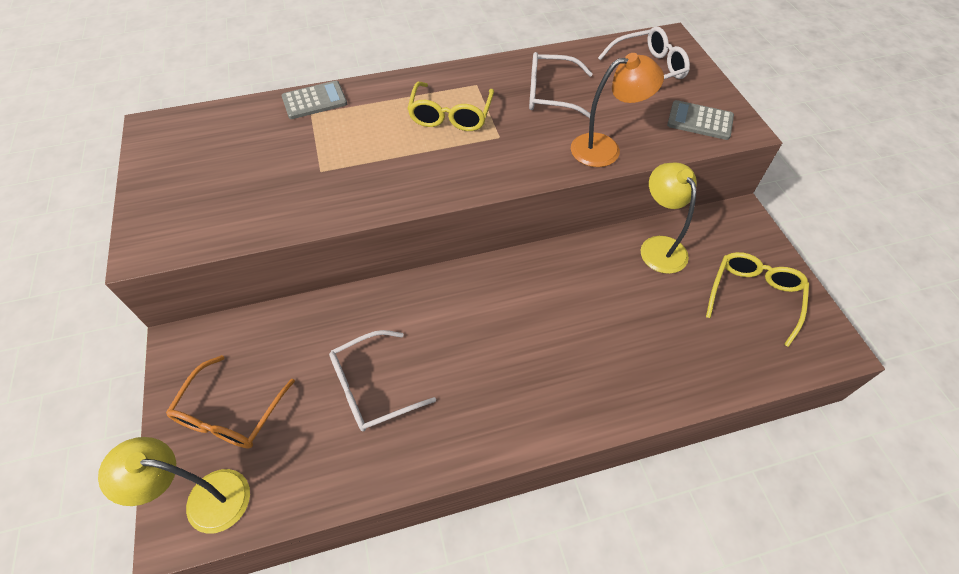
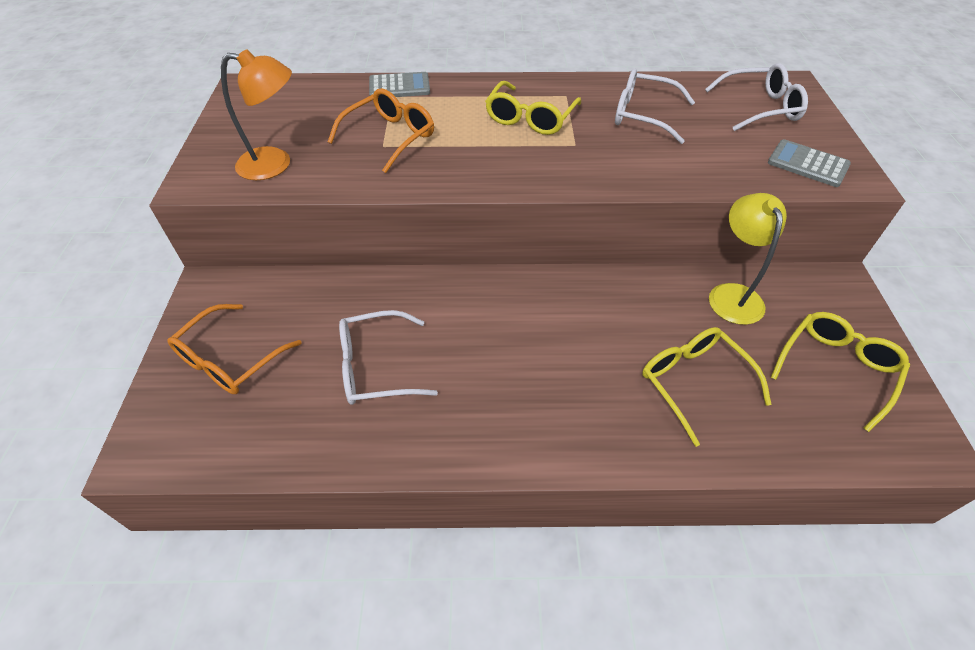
camera: 15 degrees right, 5 degrees down
(205, 499) = (177, 432): yellow lamp -> none
(324, 160) = (390, 137): none -> orange glasses
(605, 148) = (689, 173): orange lamp -> orange lamp (275, 164)
(646, 336) = (693, 382): none -> yellow glasses

